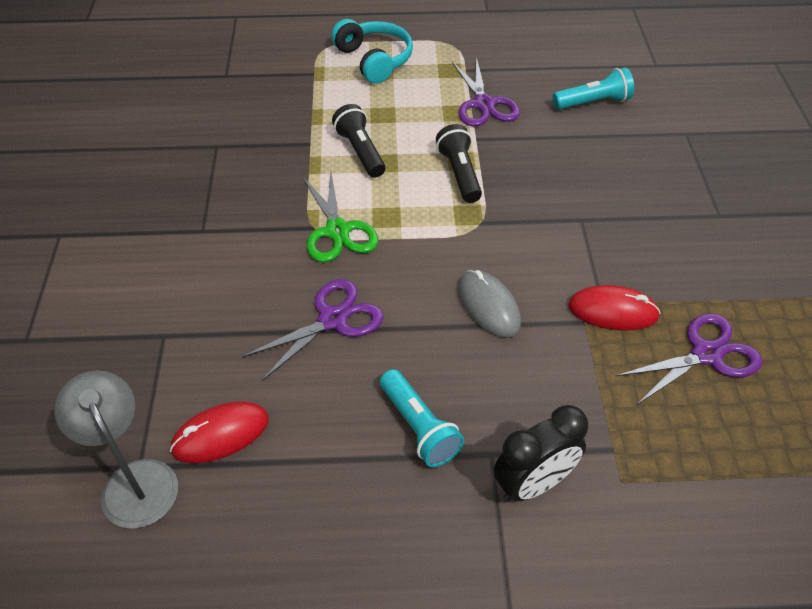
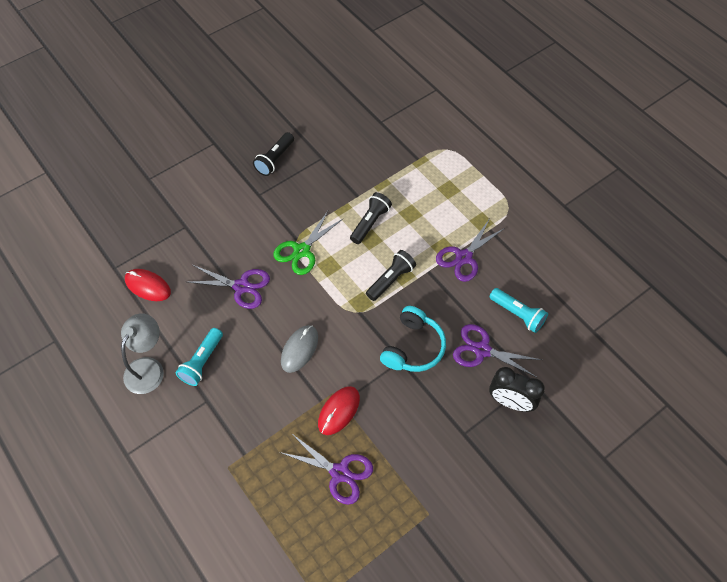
camera: 55 degrees right, 10 degrees up
(134, 480) = (107, 271): grey lamp -> grey lamp (148, 367)
(165, 188) = (275, 160): none -> black flashlight
(374, 60) = (456, 179): turquoise headphones -> turquoise headphones (413, 347)
(533, 484) = (201, 428): black clock -> black clock (510, 402)
(613, 311) = (339, 411): red mouse -> red mouse turned 60 degrees clockwise
(618, 149) = (482, 350): none -> purple scissors

